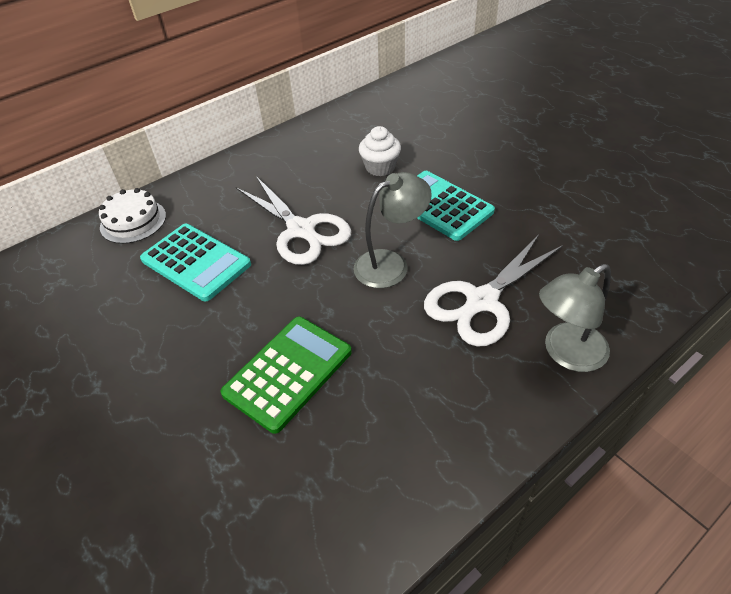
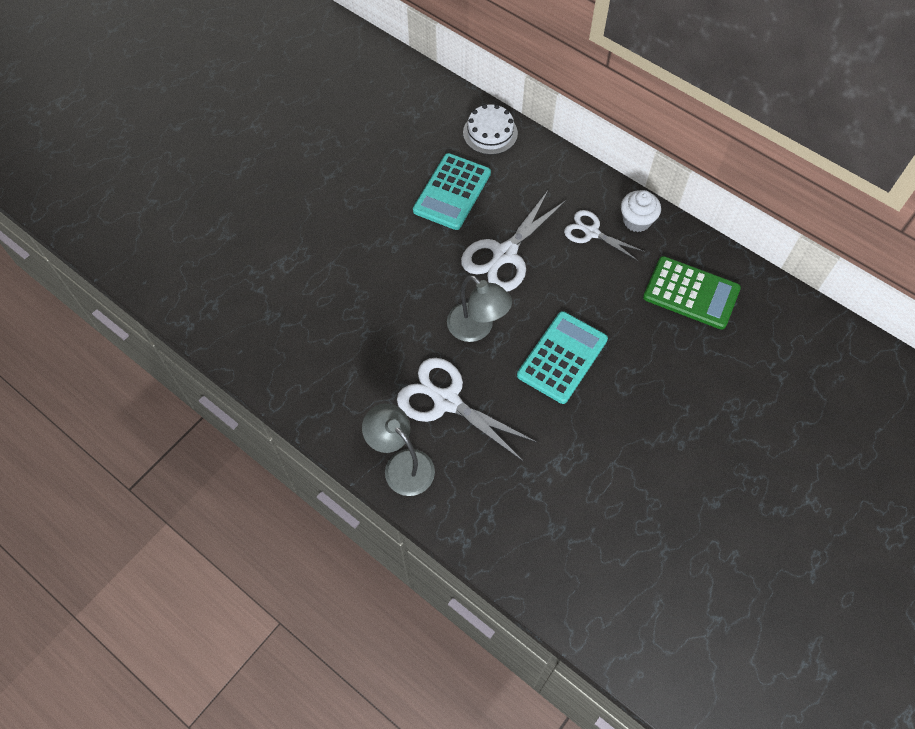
camera: 75 degrees right, 15 degrees up
(288, 372) = (356, 282): green calculator -> green calculator (691, 293)
(300, 168) = (591, 232): none -> white scissors
(380, 167) = (609, 298): white cupcake -> white cupcake (637, 220)

